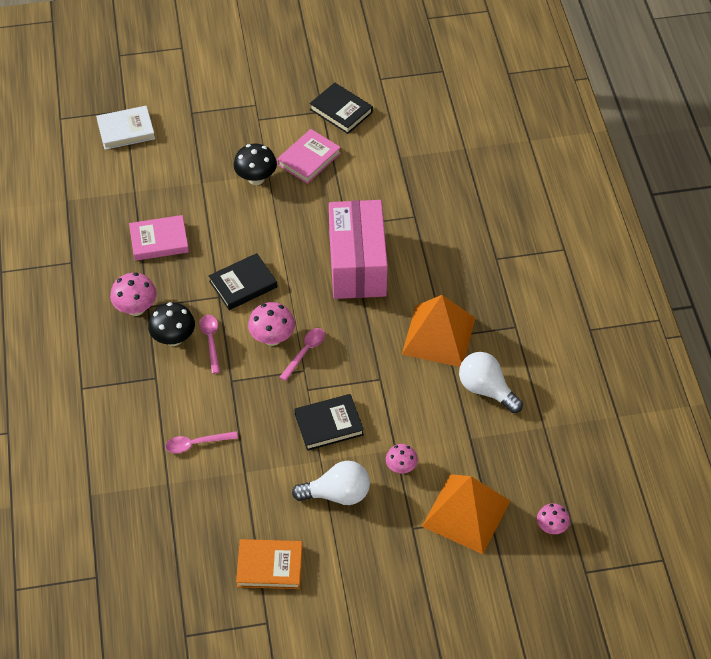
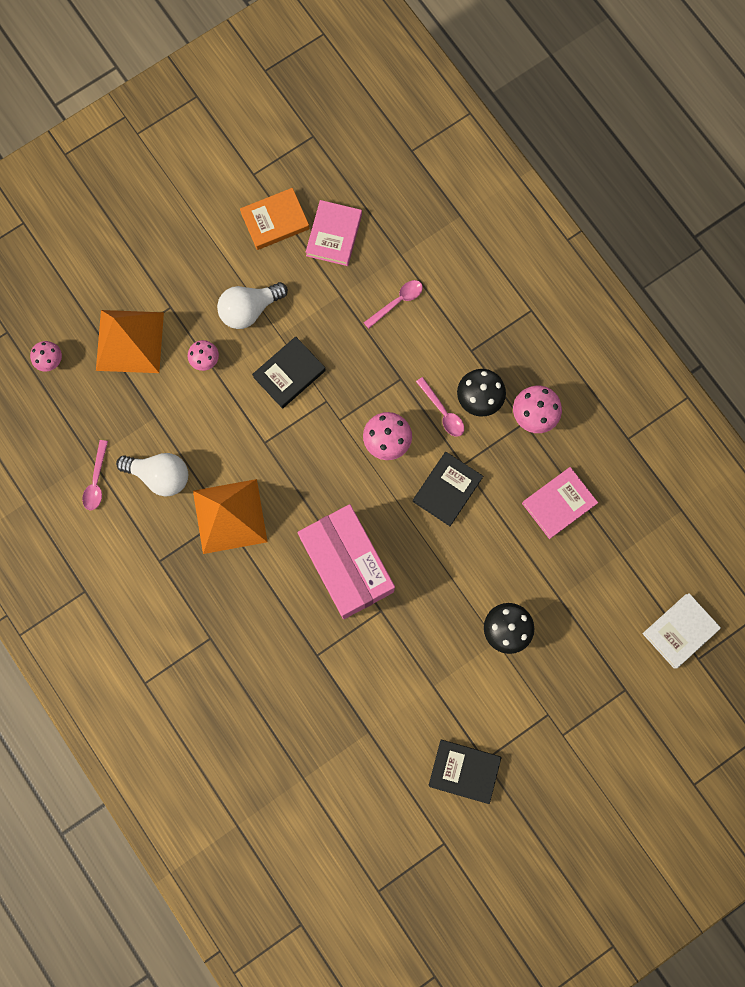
camera: 155 degrees right, 25 degrees up
(305, 352) = (348, 440): pink spoon -> pink spoon (96, 481)
(309, 159) = (464, 683): pink book -> pink book (334, 235)

